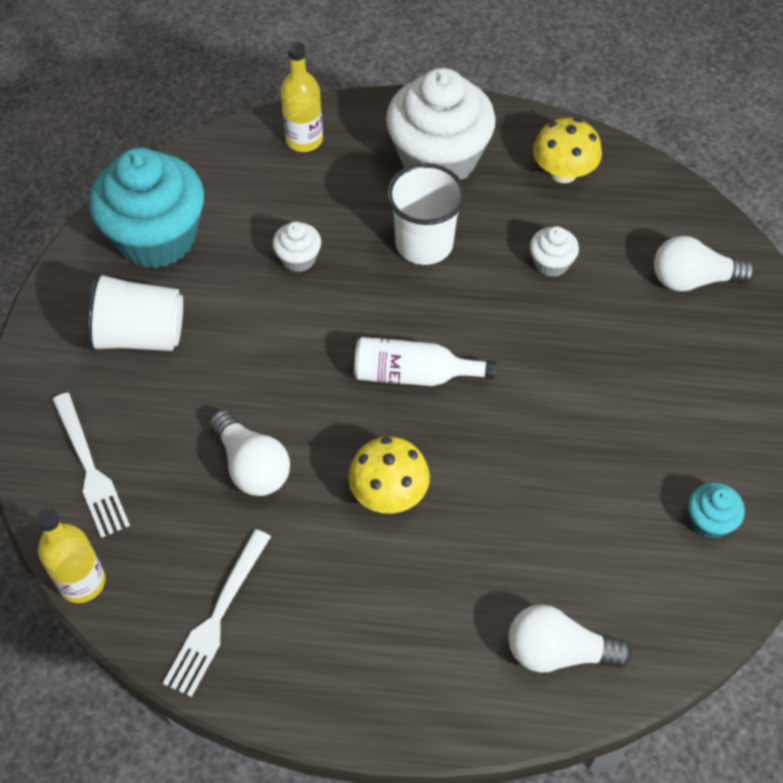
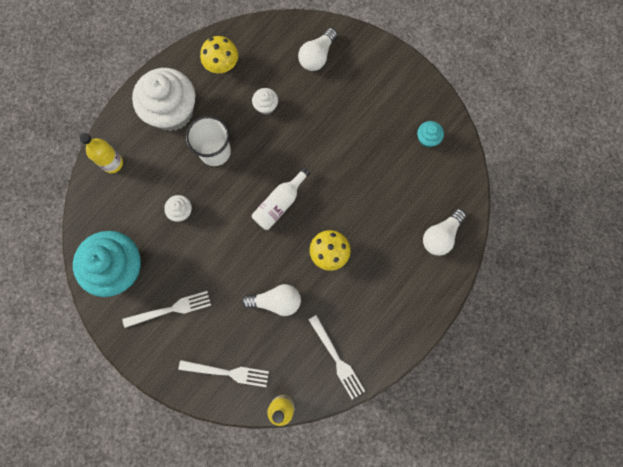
camera: 55 degrees left, 20 degrees up
(140, 335) = (171, 309): white cup -> white fork

